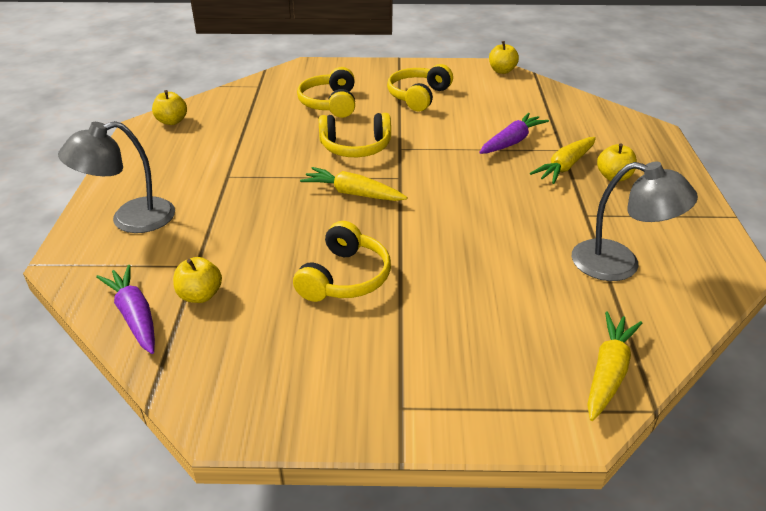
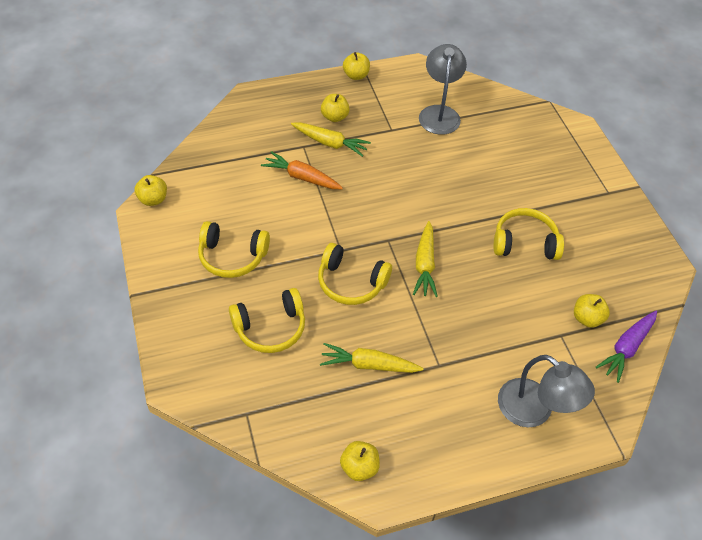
camera: 110 degrees left, 15 degrees up
(355, 147) = (351, 282): yellow headphones -> yellow headphones turned 135 degrees clockwise
(511, 142) = (302, 177): purple carrot -> orange carrot
(608, 372) = (535, 117): yellow carrot -> yellow carrot (369, 365)
(703, 207) = (356, 75): none -> yellow apple

